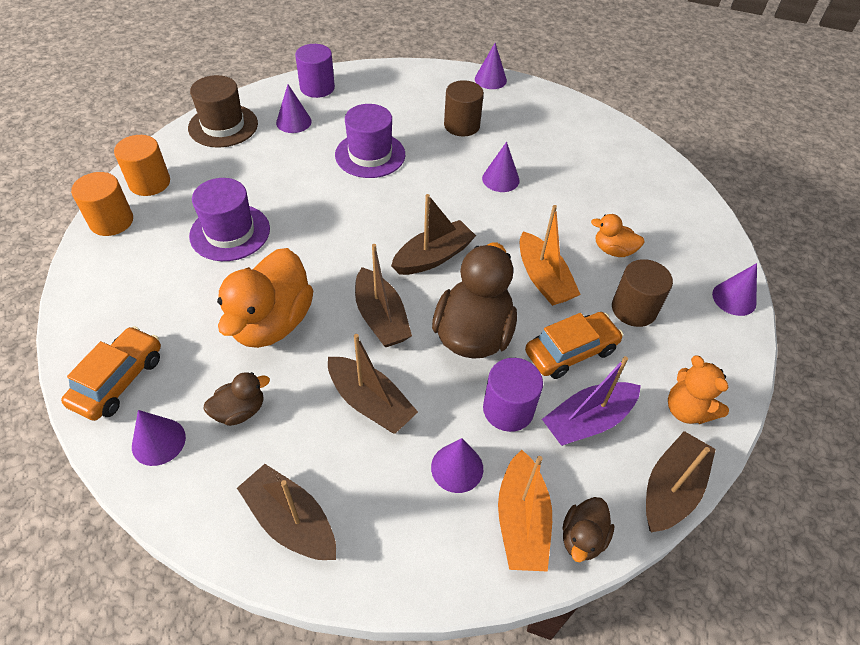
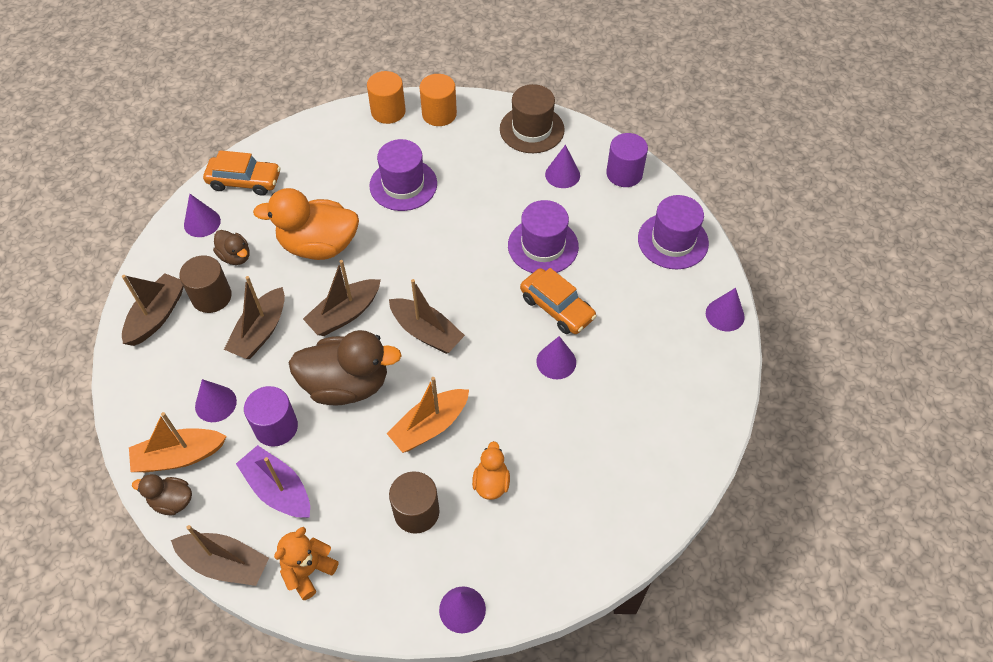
camera: 75 degrees right, 5 degrees up
(405, 83) = (673, 241): none -> purple hat
(462, 125) = (626, 308): brown cylinder -> brown cylinder (211, 297)
(570, 351) = (349, 464): orange car -> orange car (557, 307)

